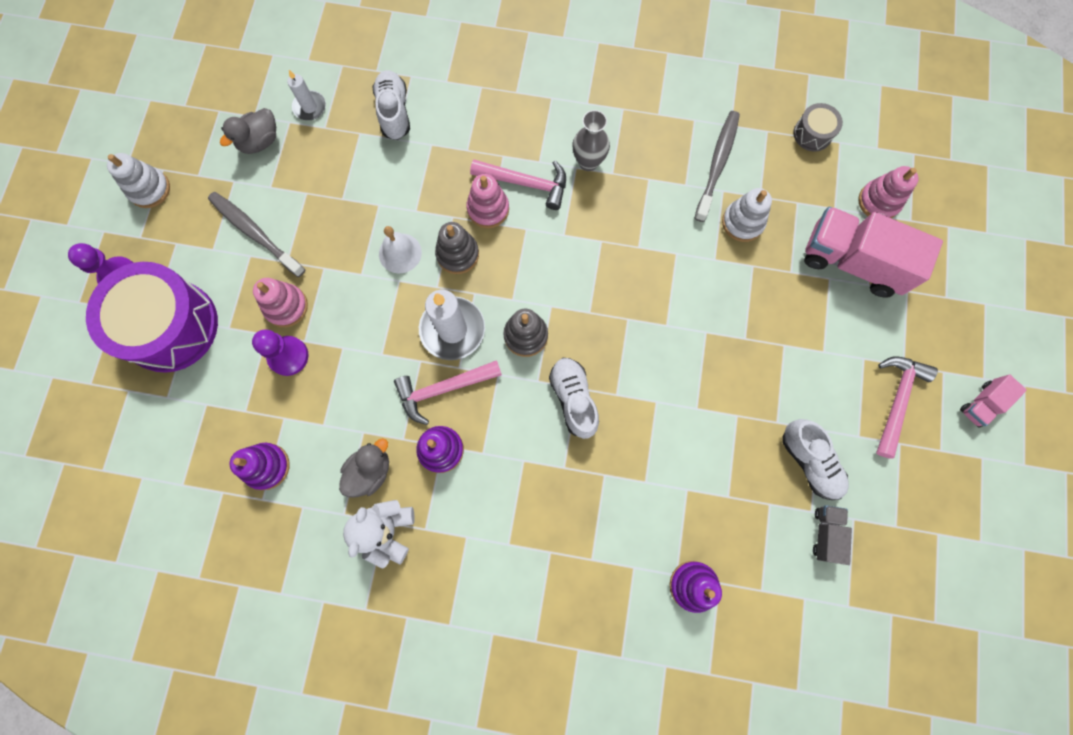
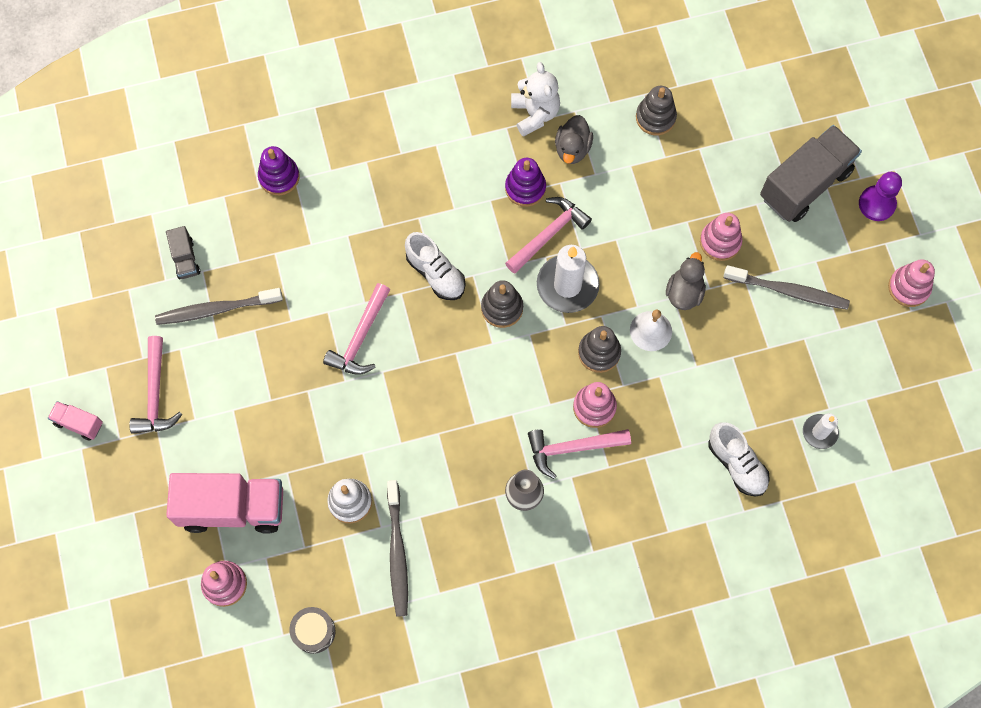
camera: 155 degrees right, 5 degrees down
(149, 189) = (908, 287): white stacking toy -> pink stacking toy
(170, 326) = (805, 184): purple drum -> grey truck
(260, 141) = (842, 376): grey duck -> grey duck (684, 292)
(267, 466) = (655, 117): purple stacking toy -> grey stacking toy
(288, 356) = (692, 204): purple pawn -> none
(674, 367) = (360, 337): none -> pink hammer
(809, 461) = (216, 309): white shoe -> grey toothbrush
(981, 404) = (78, 423): pink truck -> pink truck turned 90 degrees counterclockwise

